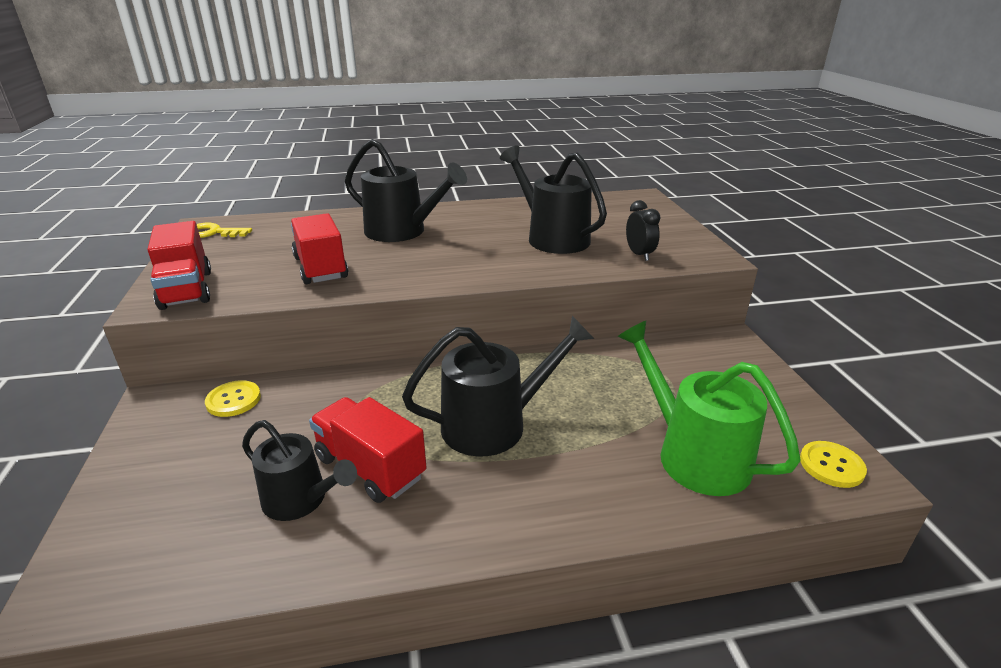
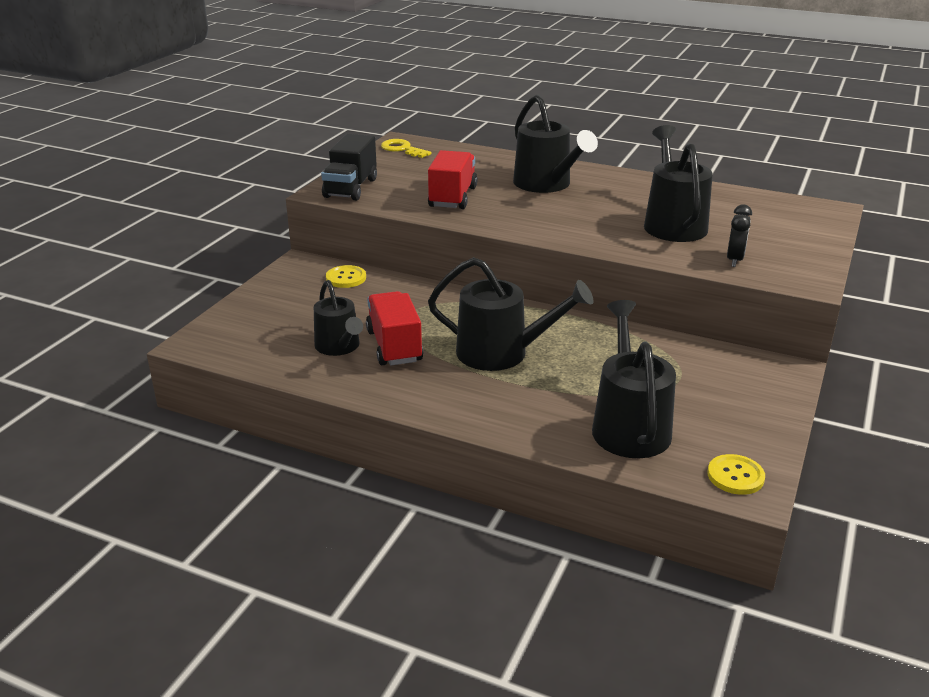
camera: 35 degrees right, 0 degrees up
(187, 290) = (351, 188): red truck -> black truck
(694, 454) = (629, 426): green watering can -> black watering can

